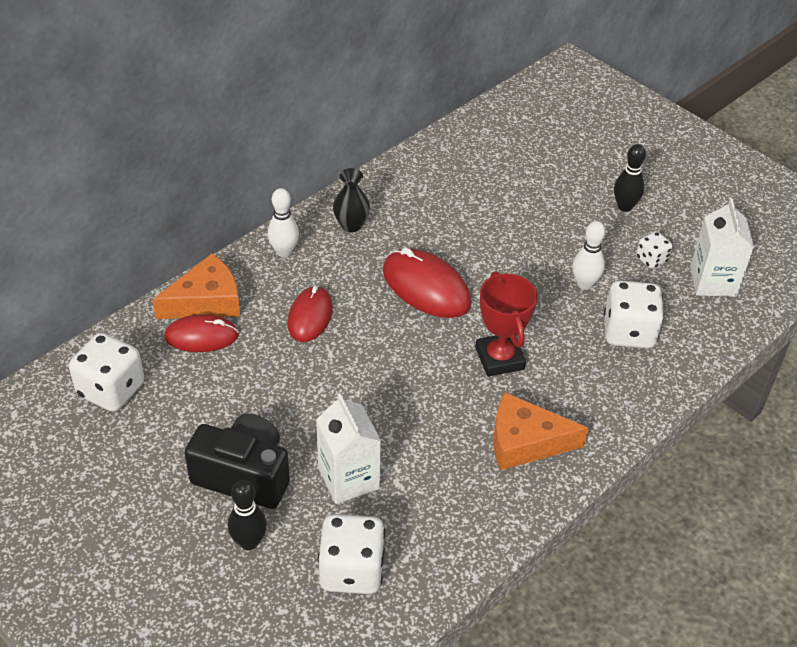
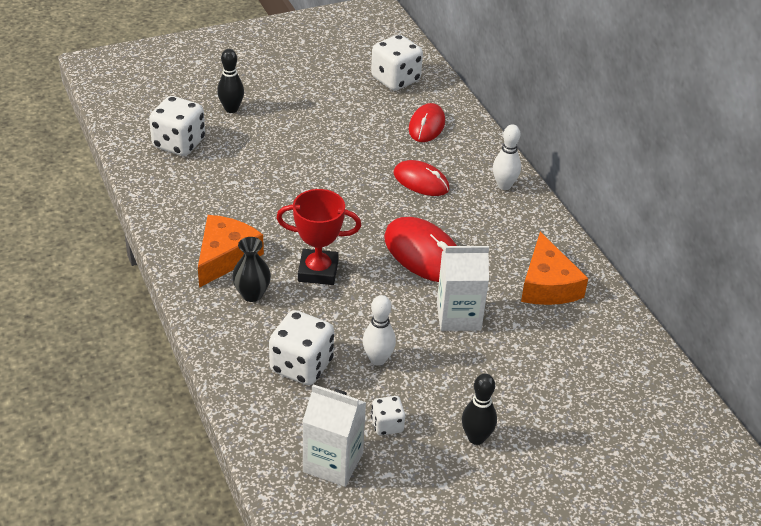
camera: 110 degrees right, 5 degrees down
(206, 301) = (463, 135): orange cheese -> orange cheese (547, 284)
(244, 475) = (286, 118): black camera -> none
(348, 478) = (252, 161): white carton -> white carton (458, 316)
(351, 225) = (523, 231): black vase -> black vase (252, 294)
(426, 287) = (423, 254): red mouse -> red mouse turned 75 degrees clockwise

